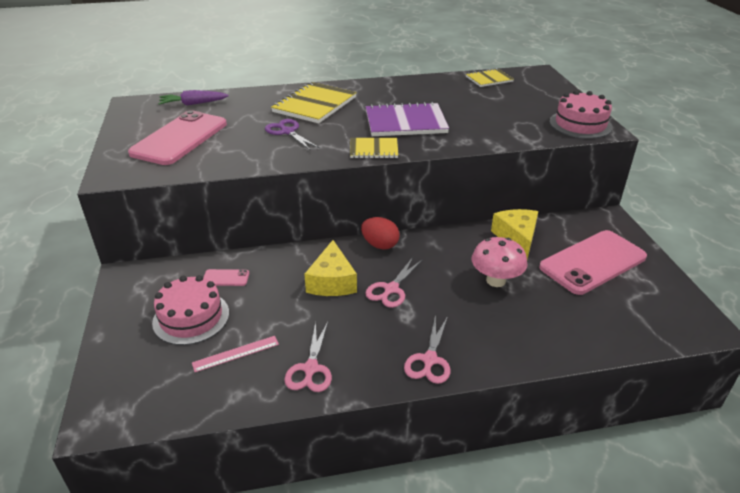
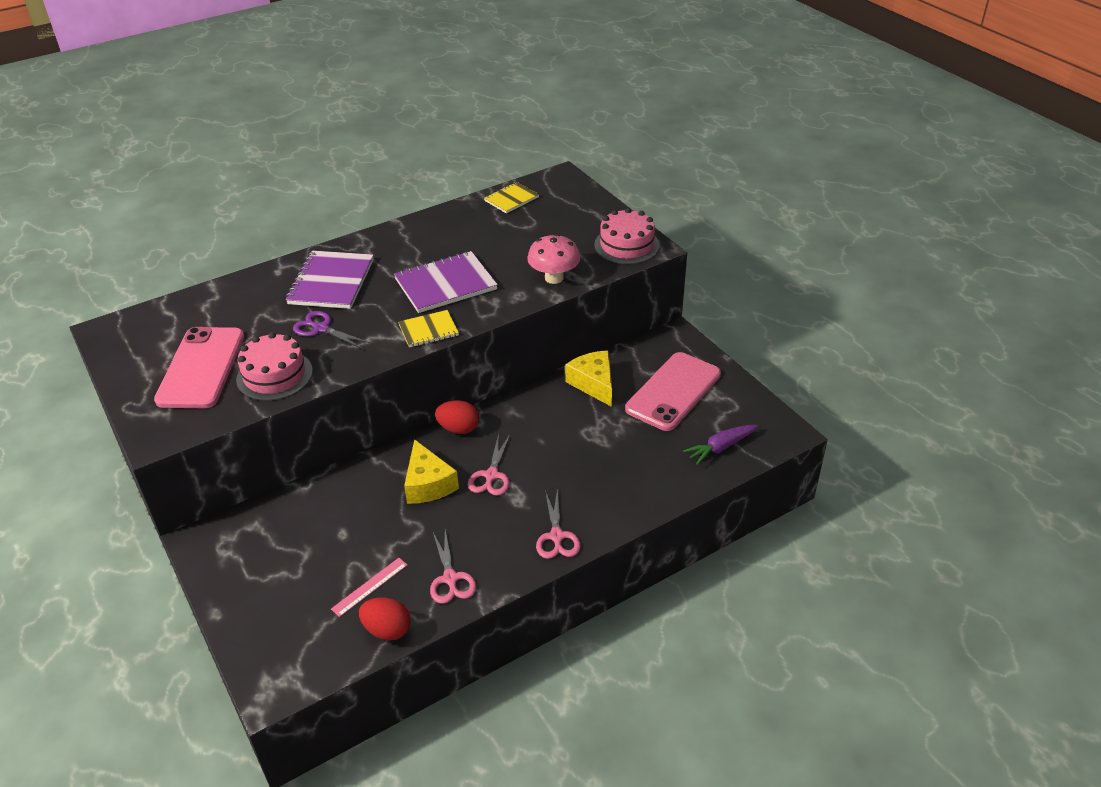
camera: 20 degrees left, 5 degrees up
(191, 317) = (302, 565): pink cake -> pink cake (274, 375)
(193, 104) = (183, 314): purple carrot -> purple carrot (720, 447)
(226, 278) = (313, 512): pink phone -> none
(229, 398) = (387, 630): none -> red egg
(315, 105) = (331, 282): yellow notebook -> purple notebook
(496, 280) = (589, 437): pink mushroom -> pink mushroom (554, 278)

